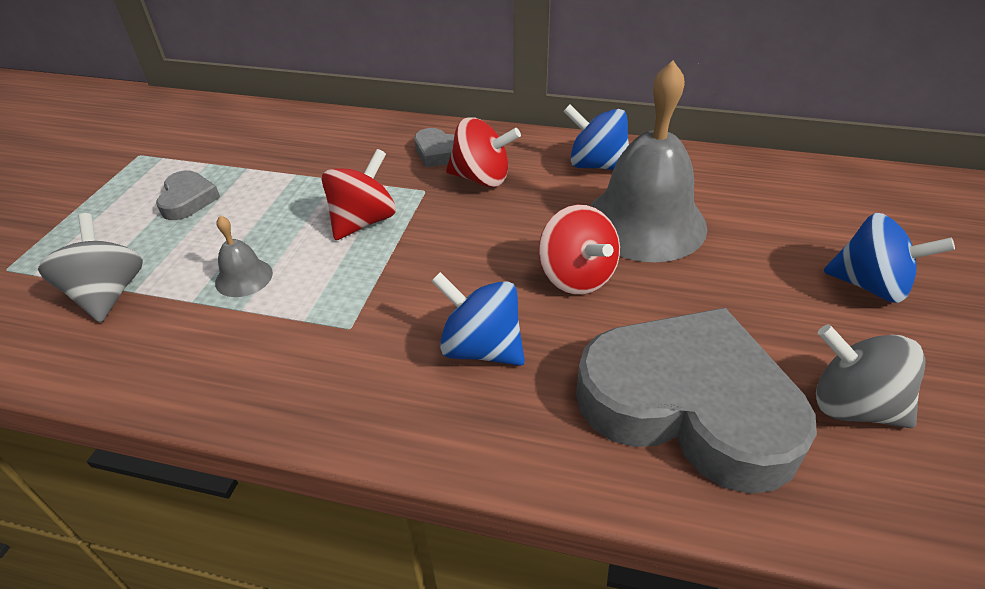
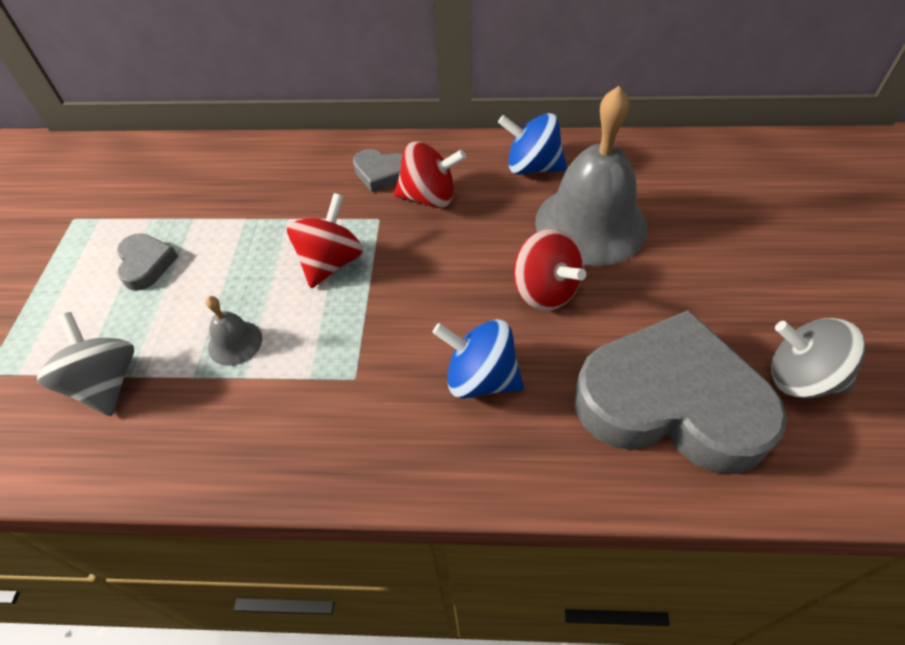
camera: 10 degrees left, 10 degrees up
(870, 285) = (794, 259): blue spinning top -> none

